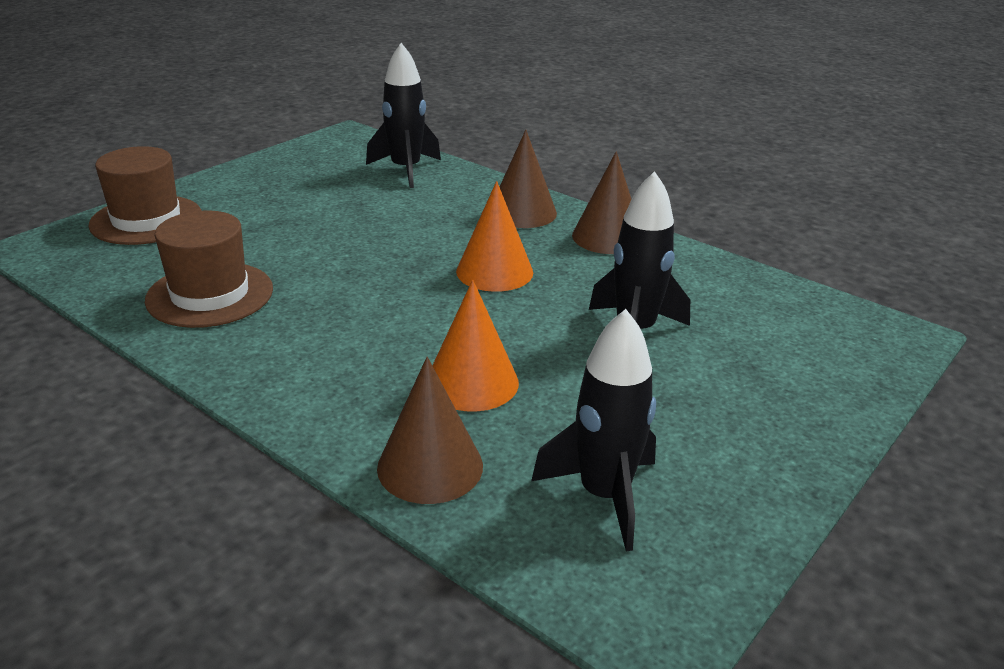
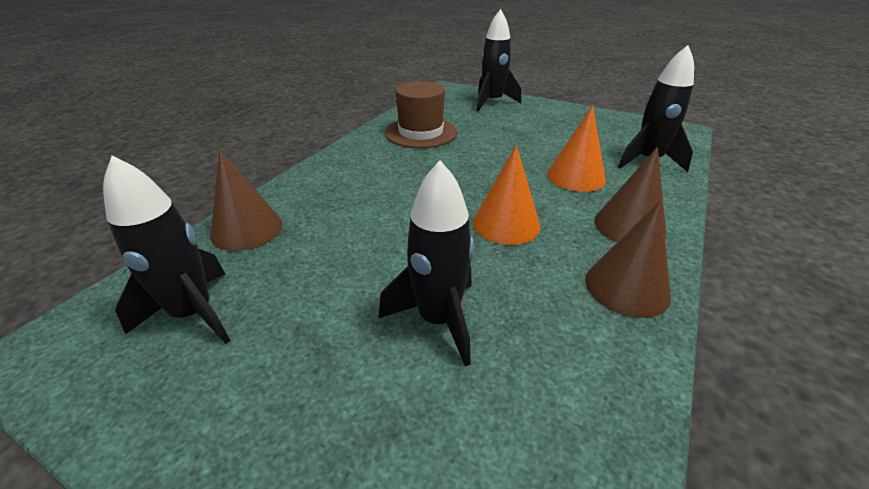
camera: 80 degrees right, 5 degrees up
(146, 220) = (492, 102): brown hat -> black rocket
(472, 382) = (341, 233): orange cone -> orange cone (575, 176)

